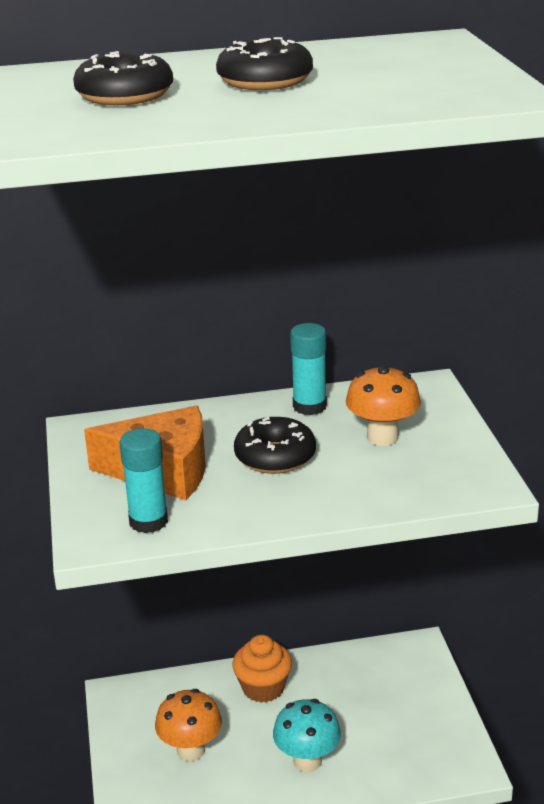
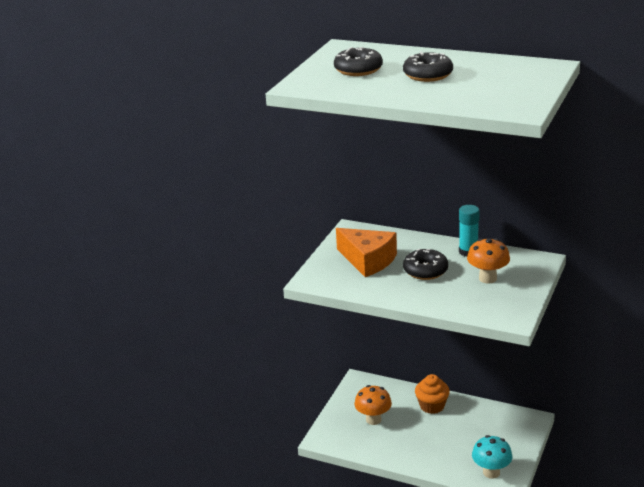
camera: 35 degrees right, 0 degrees up
(148, 521) = (340, 281): turquoise glue stick -> none
(307, 760) = (425, 447): turquoise mushroom -> turquoise mushroom (491, 472)

